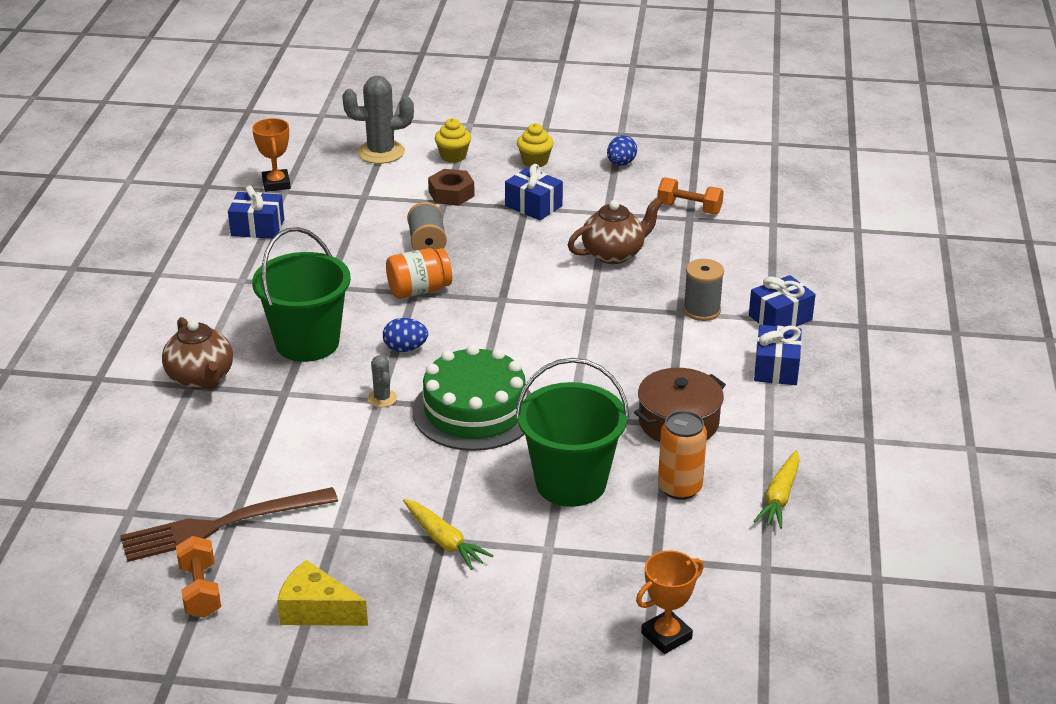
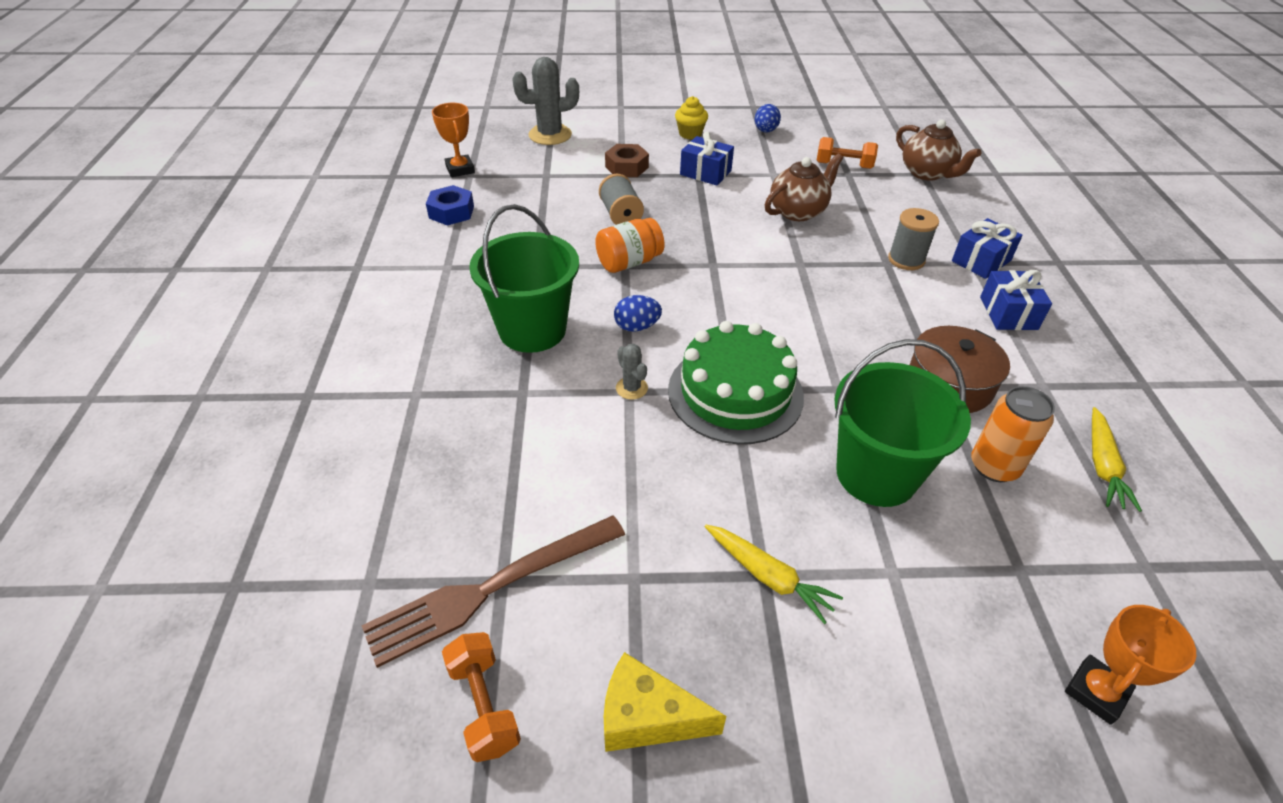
camera: 10 degrees left, 10 degrees up
(201, 378) = (426, 384): brown teapot -> brown teapot (927, 173)
(257, 227) = (451, 212): blue gift -> blue nut
(453, 156) = (616, 134): yellow cupcake -> none

